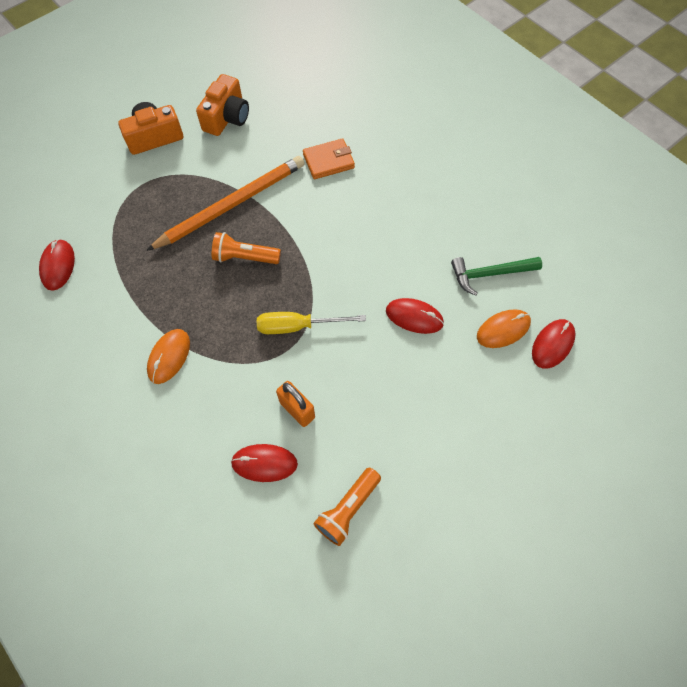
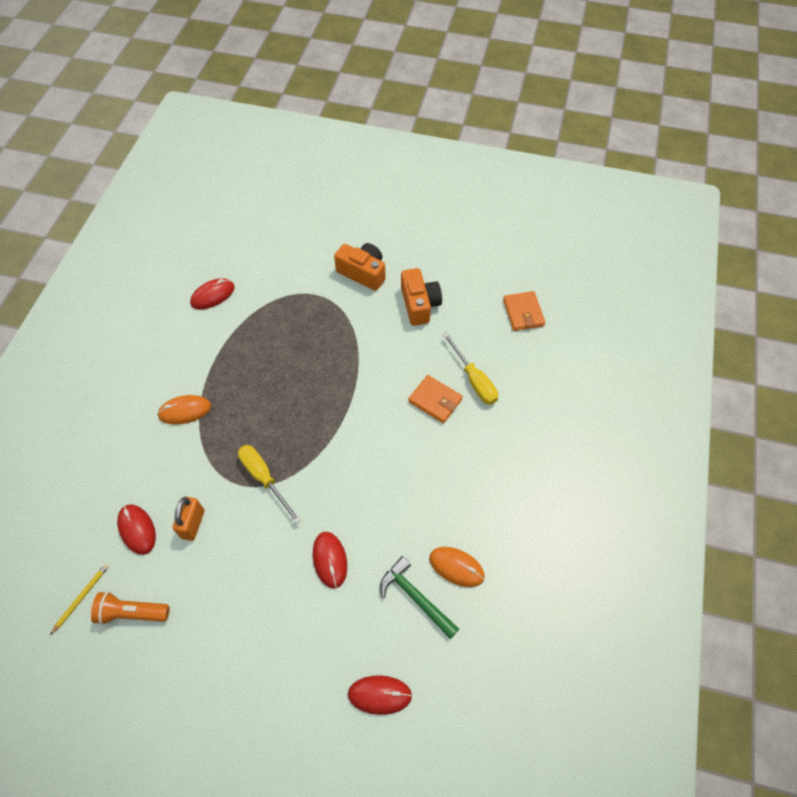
camera: 55 degrees right, 5 degrees down
(227, 117) = (419, 304): orange camera -> orange camera turned 90 degrees counterclockwise
(231, 205) = (341, 362): orange pencil -> none
(245, 257) = (300, 402): orange flashlight -> none
(298, 551) = (81, 598): none -> yellow pencil
(300, 59) = (523, 313): none -> orange wallet
(332, 125) = (474, 380): none -> yellow screwdriver
(503, 329) = (366, 641): orange mouse -> orange mouse (456, 567)

